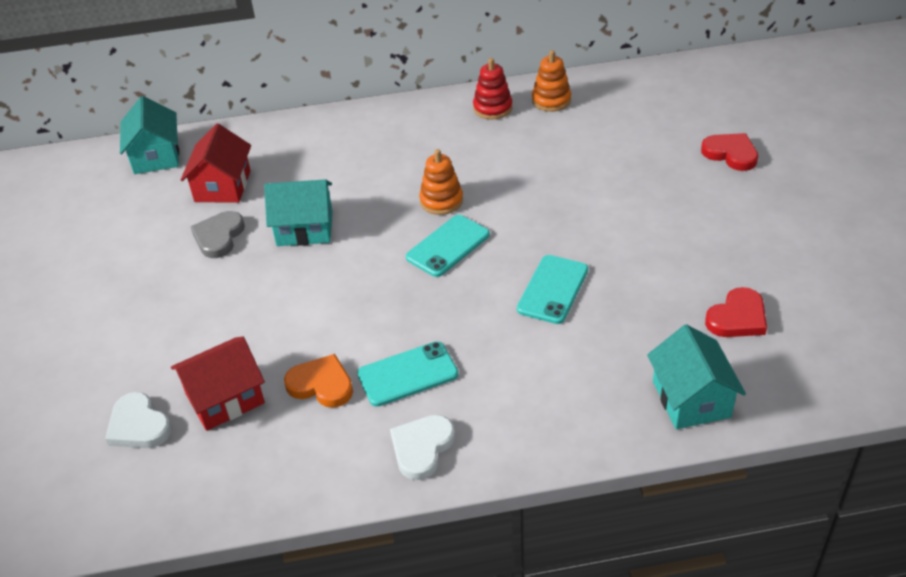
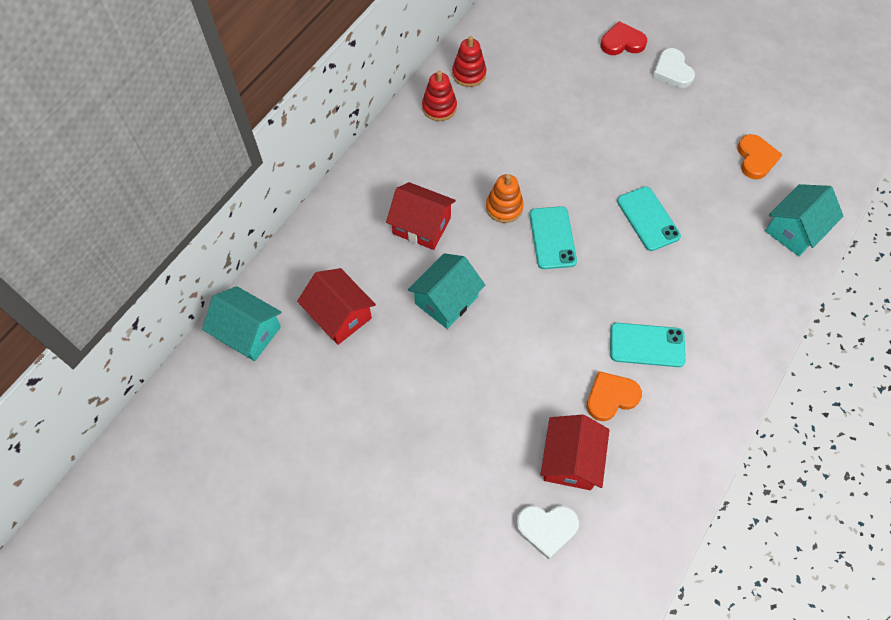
camera: 50 degrees left, 20 degrees up
(219, 237) = (397, 356): grey heart -> none
(361, 172) = (421, 226): none -> red house
(407, 374) = (647, 345): turquoise phone -> turquoise phone turned 75 degrees clockwise
(422, 448) = (714, 383): white heart -> white heart (672, 71)
(551, 100) = (469, 74): orange stacking toy -> red stacking toy
(691, 399) = (794, 230): turquoise house -> turquoise house turned 75 degrees counterclockwise
(737, 318) = (756, 158): red heart -> orange heart

